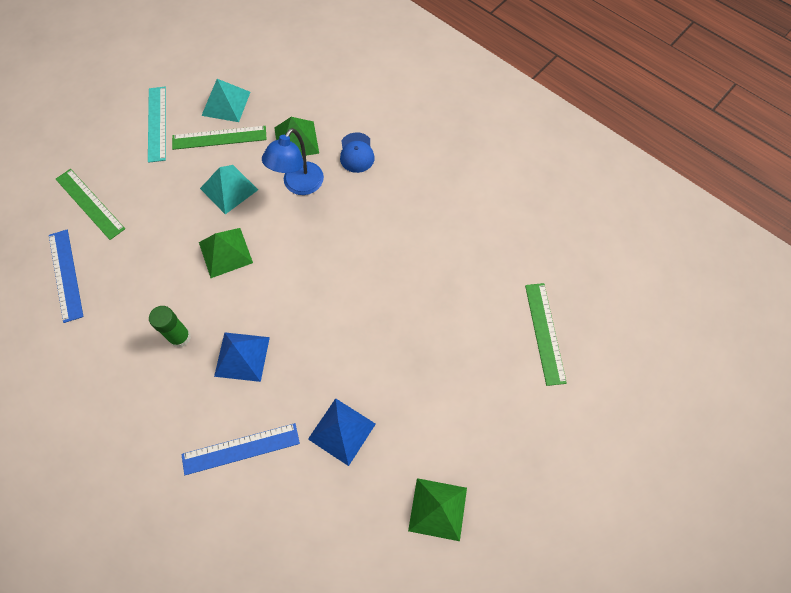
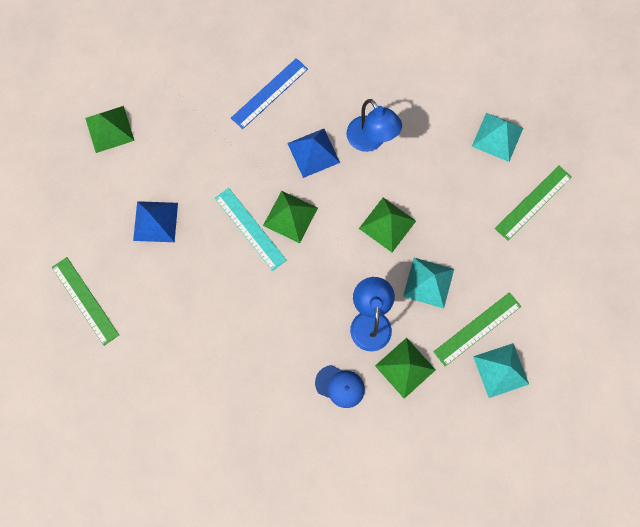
camera: 150 degrees right, 10 degrees up
(65, 275) = (497, 137): blue ruler -> turquoise pyramid
(90, 203) = (533, 202): green ruler -> green ruler turned 60 degrees counterclockwise
(157, 123) = (545, 310): turquoise ruler -> turquoise ruler (250, 229)
(180, 337) = (370, 141): green glue stick -> blue lamp
(306, 307) = (290, 216): none -> green pyramid
(342, 431) = (205, 142): blue pyramid -> blue pyramid (155, 221)
(356, 153) = (340, 386): blue cap -> blue cap turned 150 degrees clockwise

